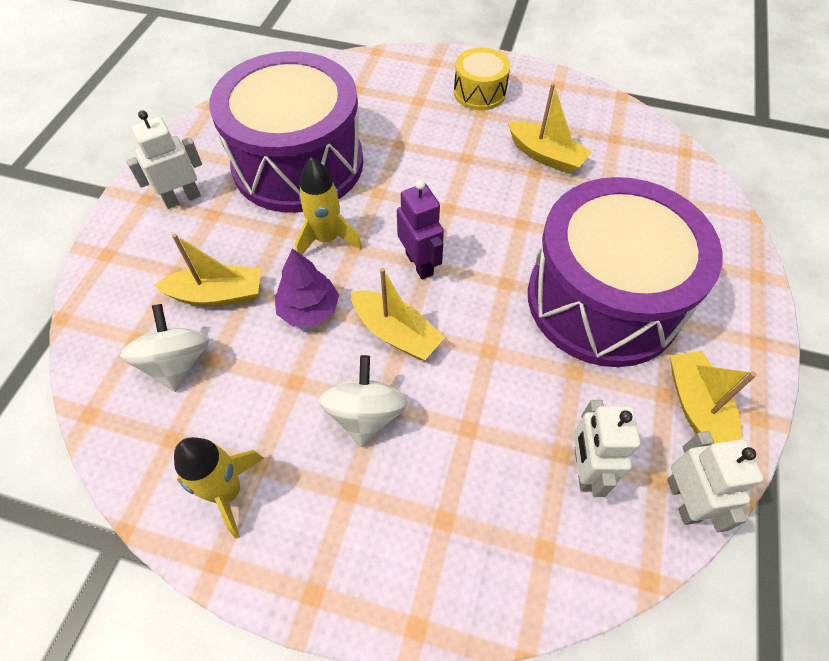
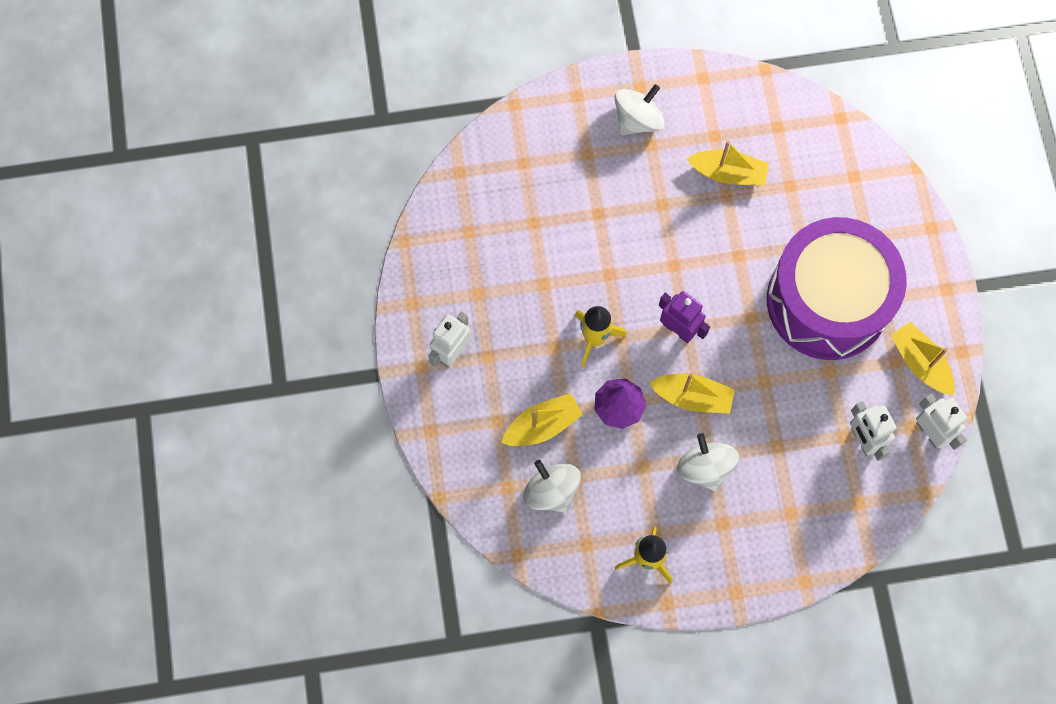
camera: 25 degrees left, 15 degrees up
(298, 163) = (524, 273): purple drum -> none
(479, 92) = (637, 120): yellow drum -> white spinning top

